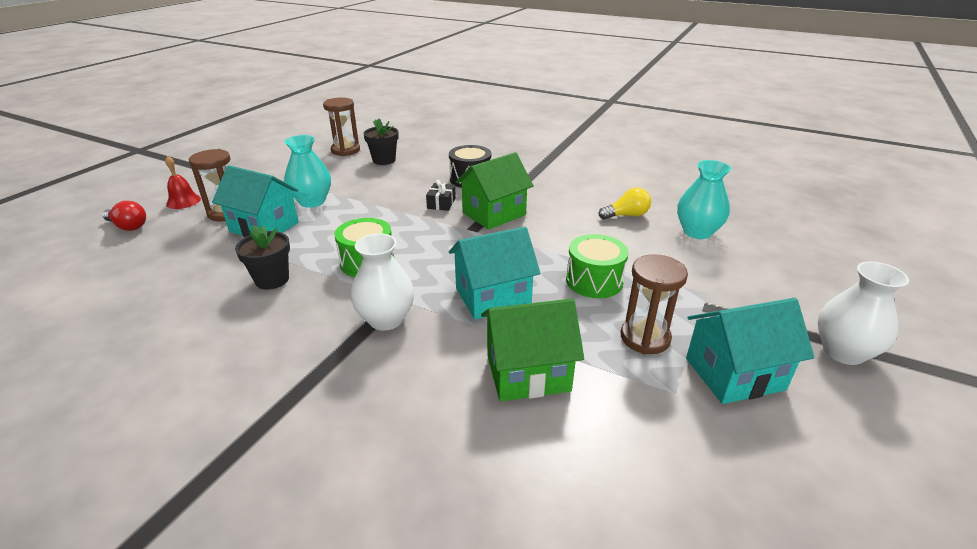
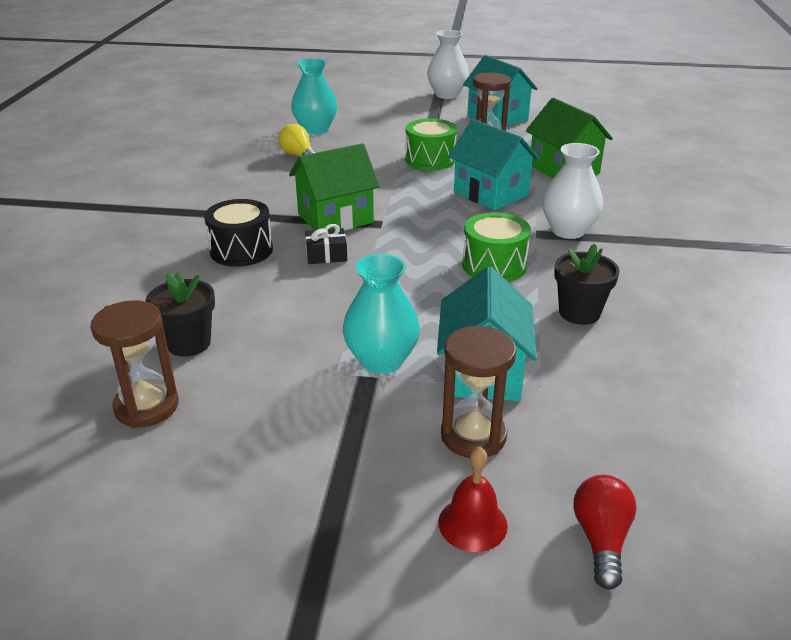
camera: 110 degrees left, 0 degrees up
(494, 214) = (335, 218): green house -> green house turned 60 degrees counterclockwise

